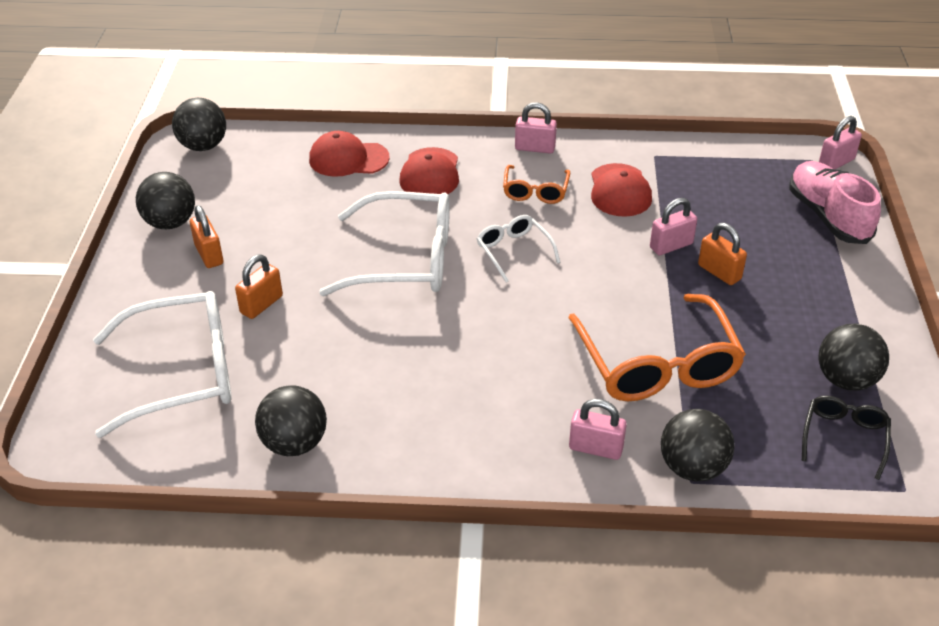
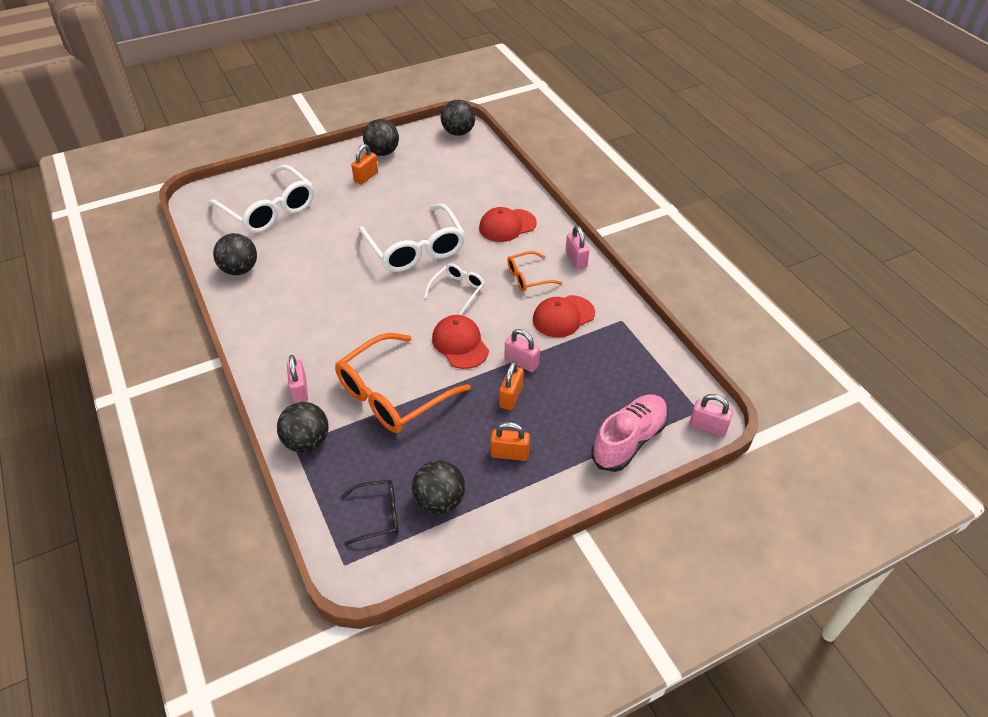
camera: 60 degrees right, 5 degrees up
(261, 304) = (338, 212): orange padlock -> orange padlock (509, 454)
(348, 159) = (493, 188): red cap -> red cap (460, 344)

